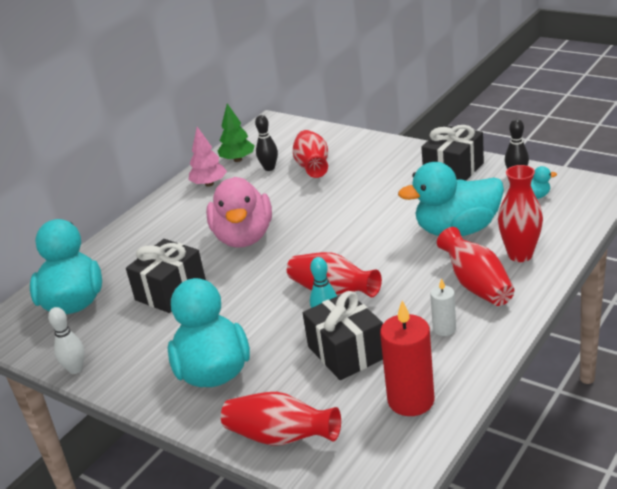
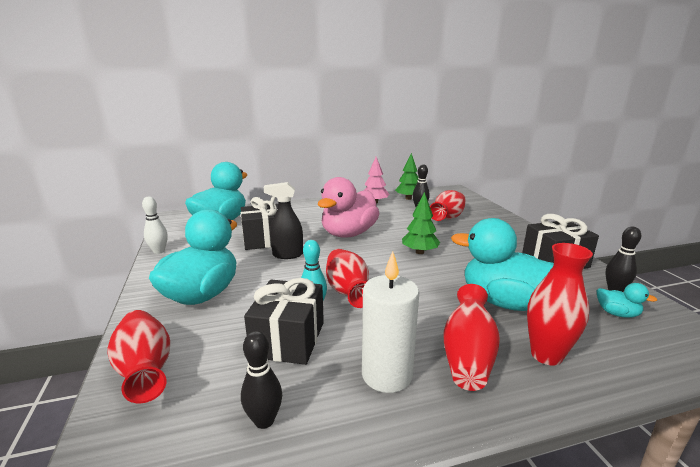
camera: 35 degrees right, 10 degrees down
(222, 293) = (287, 255): none -> black spray bottle
(338, 221) = (419, 252): none -> green tree
(411, 400) = (264, 420): red candle -> black bowling pin
(444, 329) = (387, 375): white candle -> white candle, size x1.84

